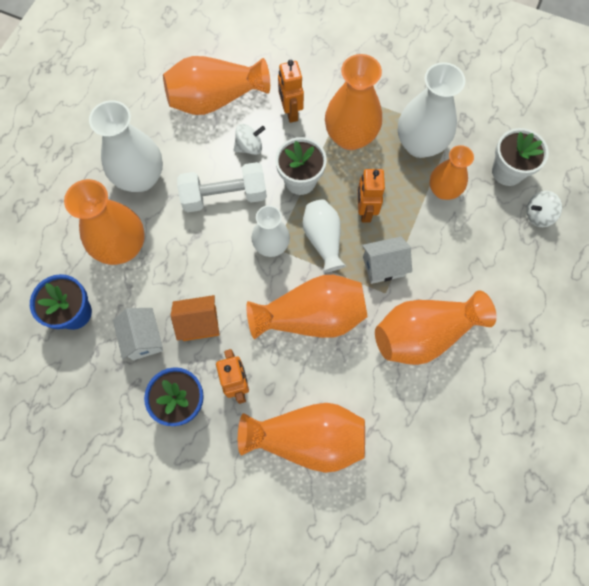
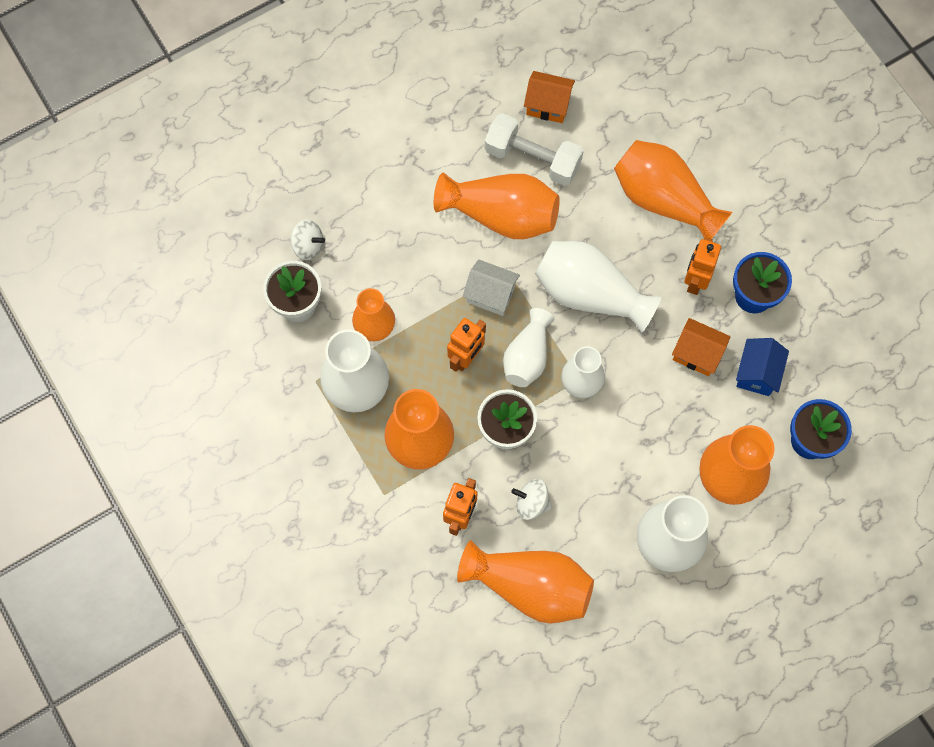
camera: 145 degrees left, 0 degrees up
(143, 338) = (757, 373): white house -> blue house
(224, 196) = (593, 465): white dumbbell -> white dumbbell (532, 158)
(311, 316) = (589, 294): orange vase -> white vase
(463, 459) = (548, 105): none -> orange house

